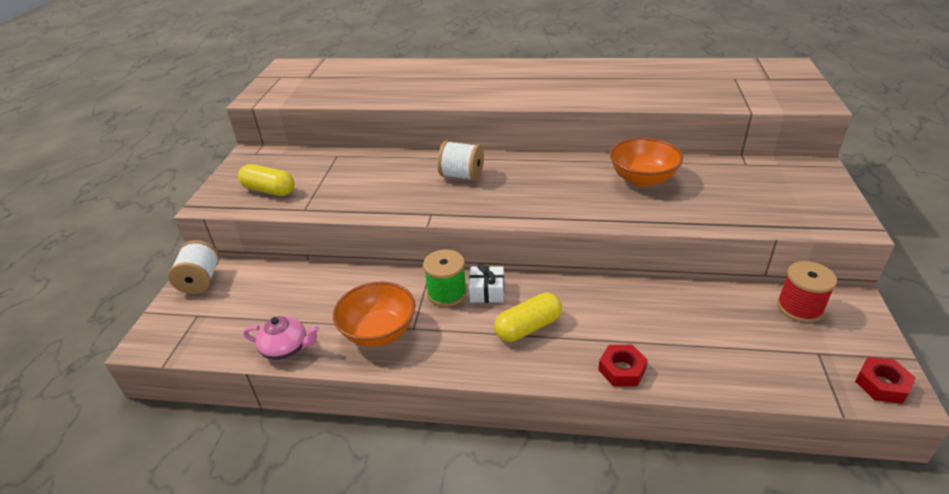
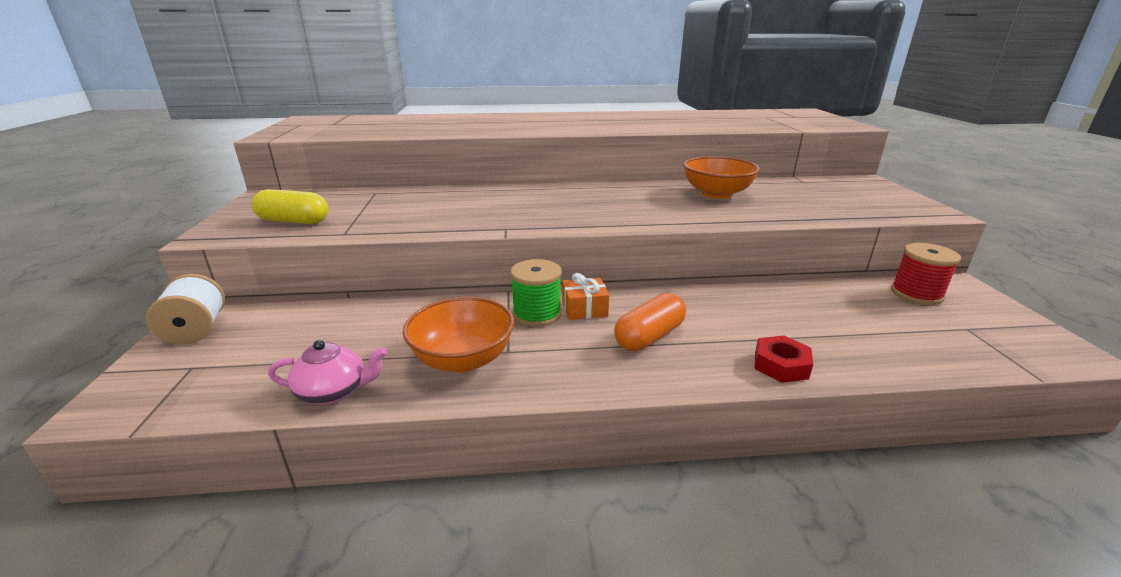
camera: 15 degrees left, 10 degrees down
(462, 176) = (527, 200): white spool -> none
(487, 292) = (584, 309): white gift -> orange gift
(528, 327) = (649, 336): yellow capsule -> orange capsule
(882, 384) = (1050, 348): red nut -> none

